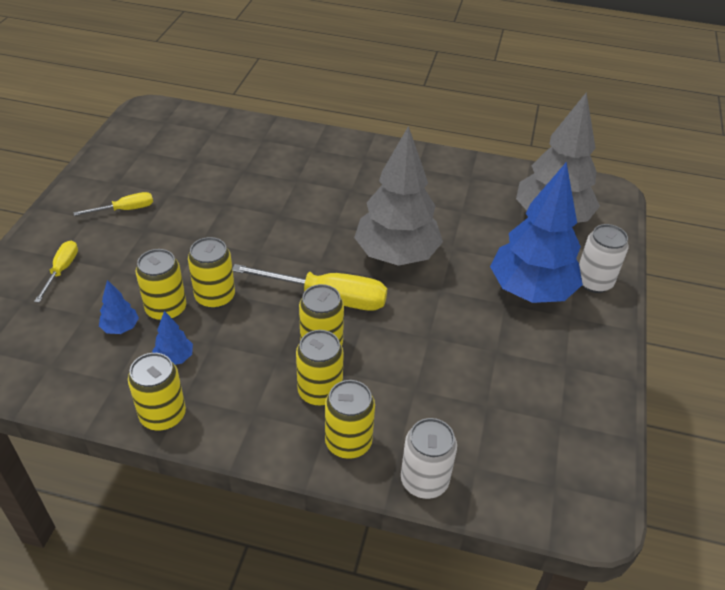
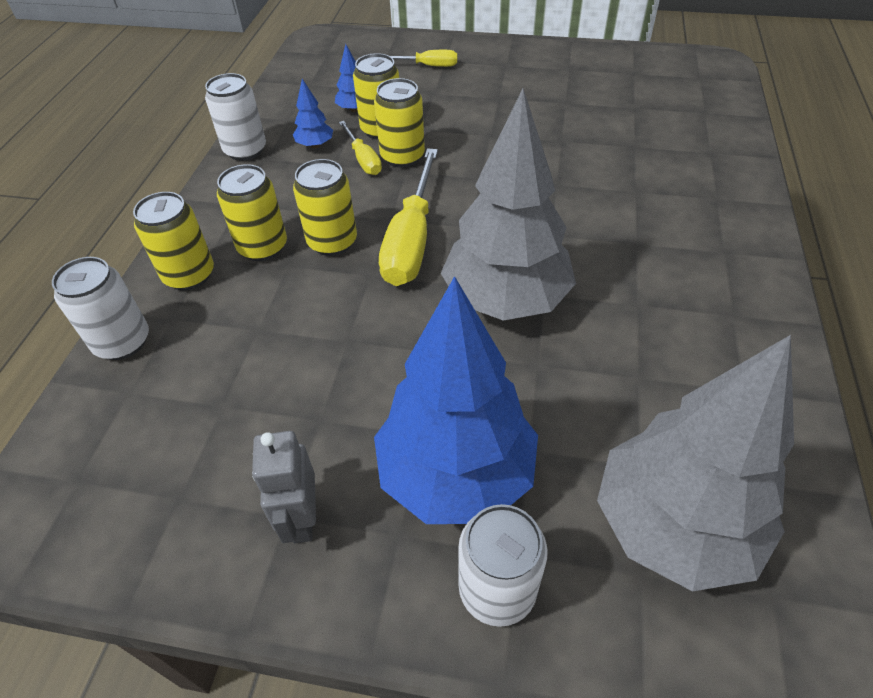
camera: 90 degrees right, 5 degrees up
(125, 210) = (526, 81): yellow screwdriver -> yellow screwdriver (363, 159)
(163, 415) = (245, 150): yellow can -> white can
(566, 358) = (302, 518): none -> grey robot

